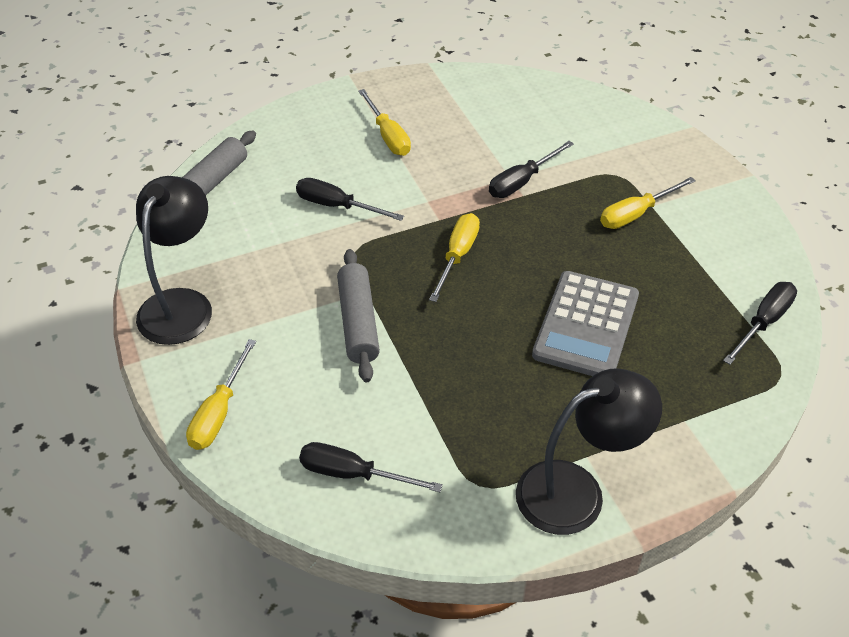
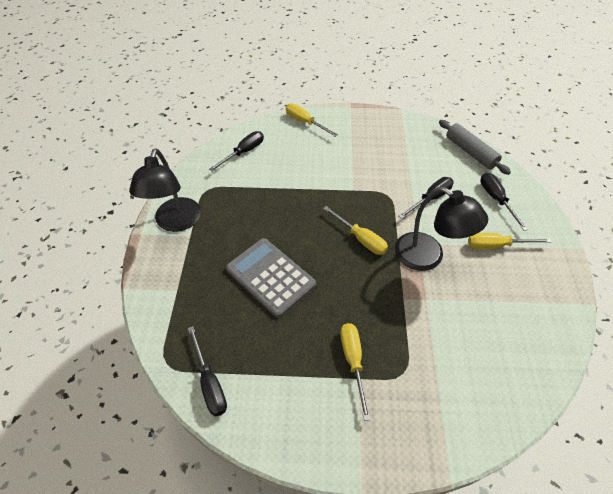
camera: 115 degrees right, 5 degrees up
(181, 304) = (379, 124): black lamp -> black lamp (428, 257)
(358, 322) = (332, 180): grey rolling pin -> none
(521, 182) = (418, 303): black screwdriver -> black screwdriver (496, 199)

